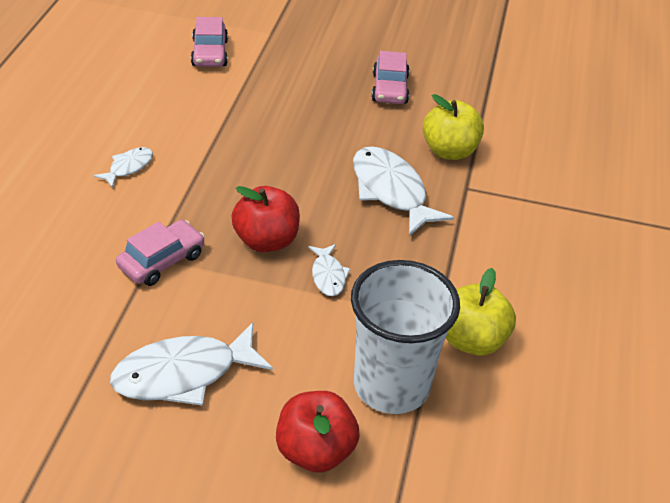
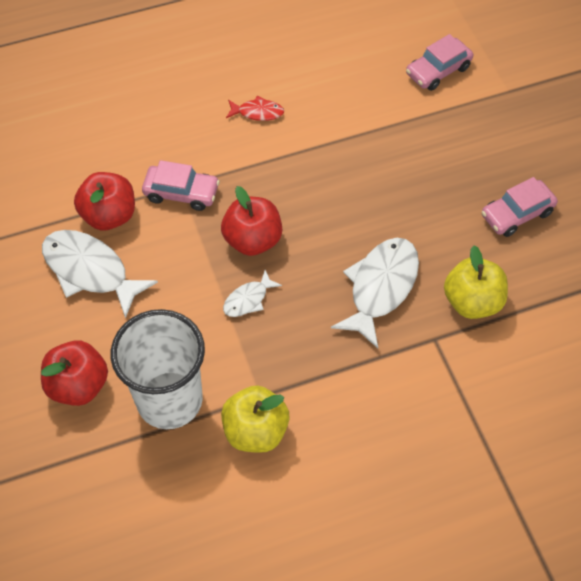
camera: 60 degrees right, 15 degrees up
(128, 167) = (257, 112): white fish -> red fish
(130, 326) = (109, 215): none -> red apple

